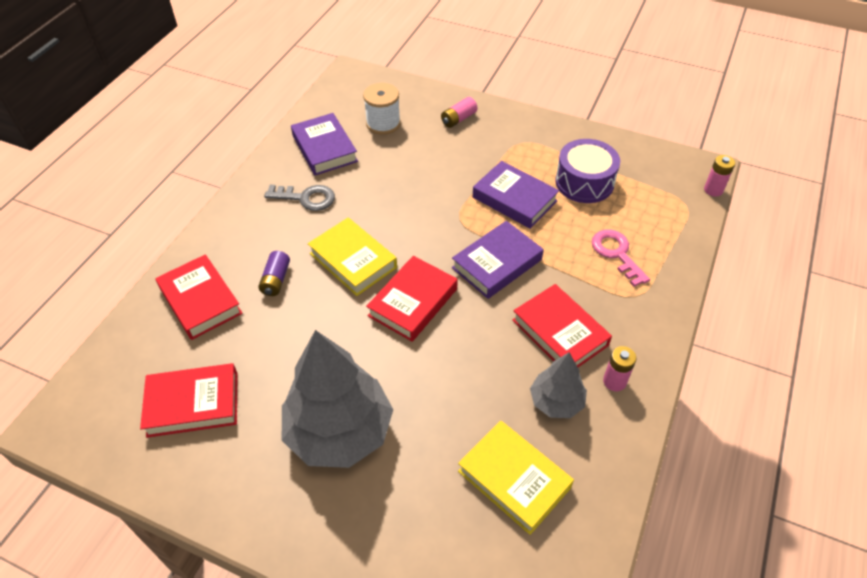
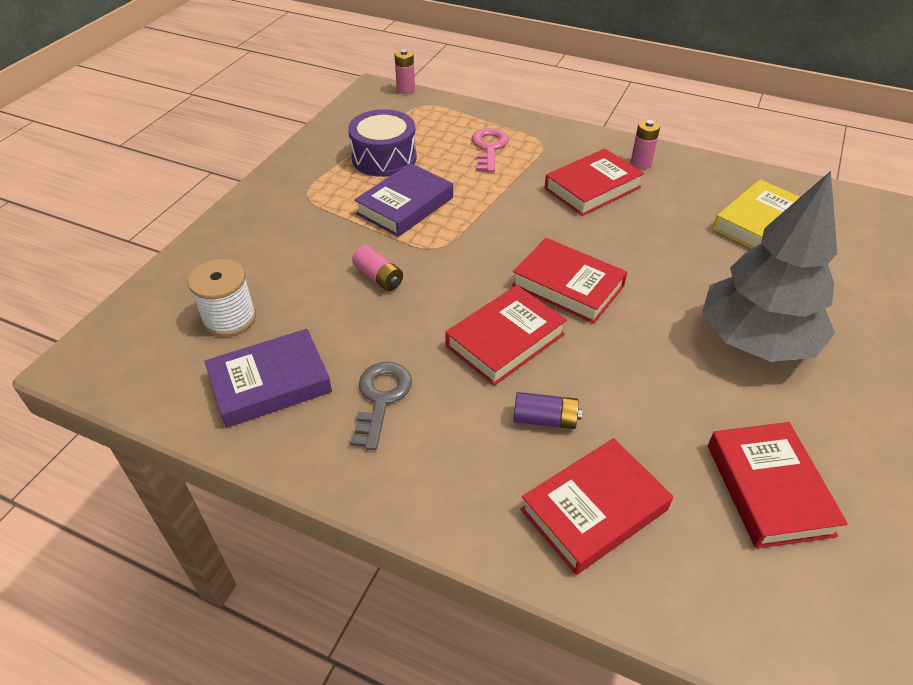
camera: 90 degrees left, 5 degrees down
(353, 260) = (505, 340): yellow book -> red book
(458, 119) = (244, 244): pink battery -> pink battery (378, 277)
(496, 263) = (505, 222): purple book -> none
(556, 401) = (671, 195): grey tree -> none
(616, 254) = (489, 148): pink key -> pink key turned 120 degrees clockwise

